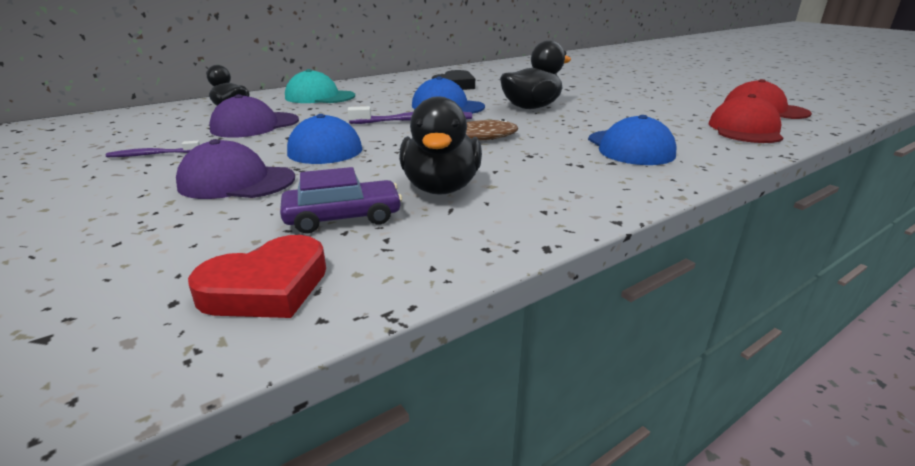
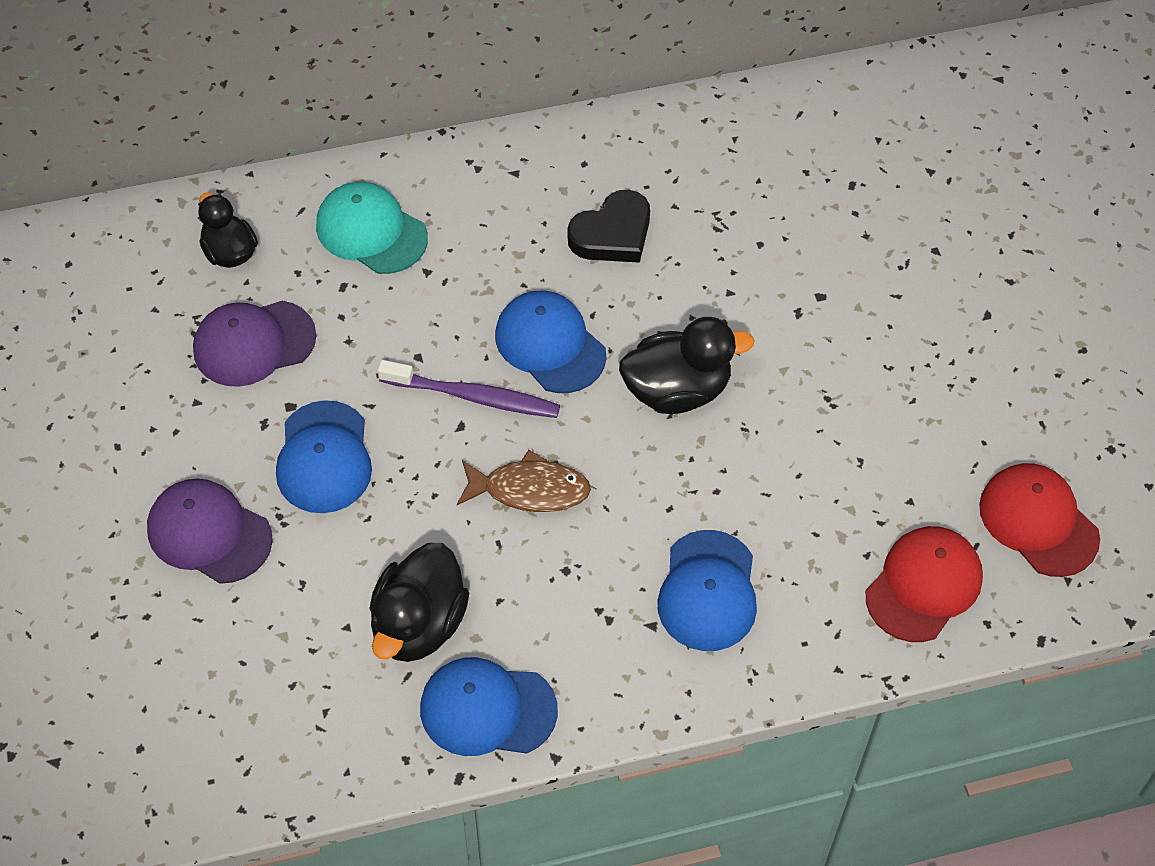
camera: 20 degrees right, 30 degrees up
(152, 154) = (122, 417): purple toothbrush -> none
(267, 287) = (210, 753): red heart -> none
(343, 217) = (298, 656): purple car -> none
(534, 211) = (487, 709): none -> blue cap

